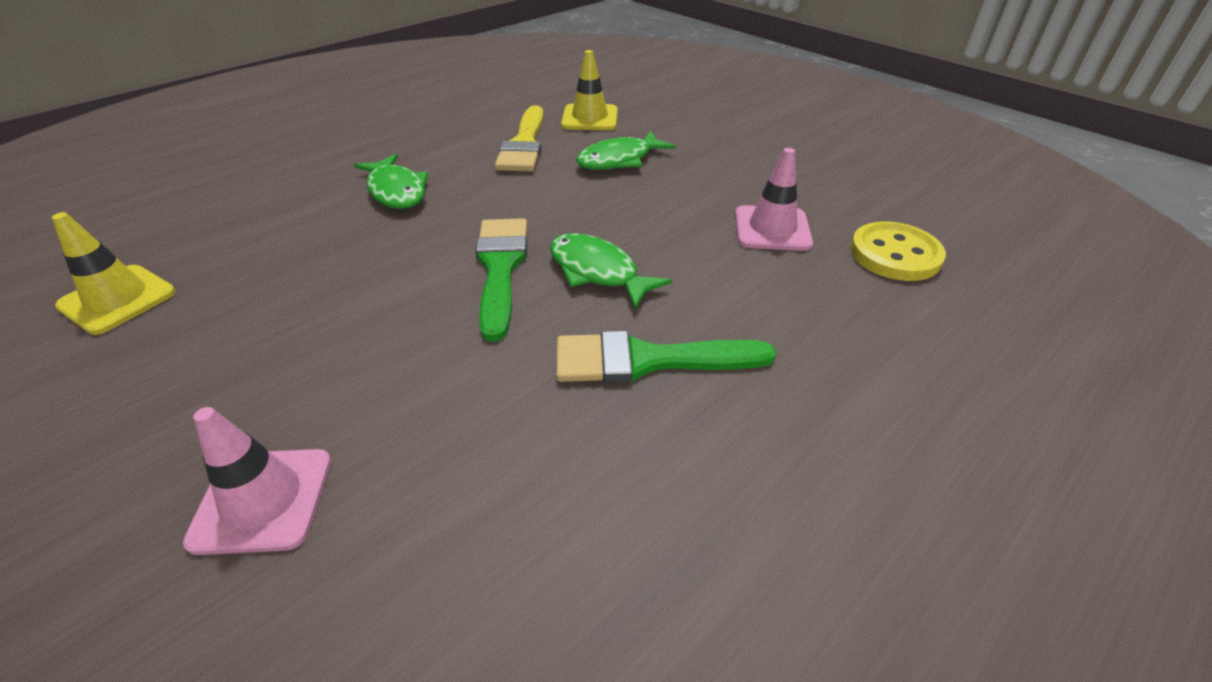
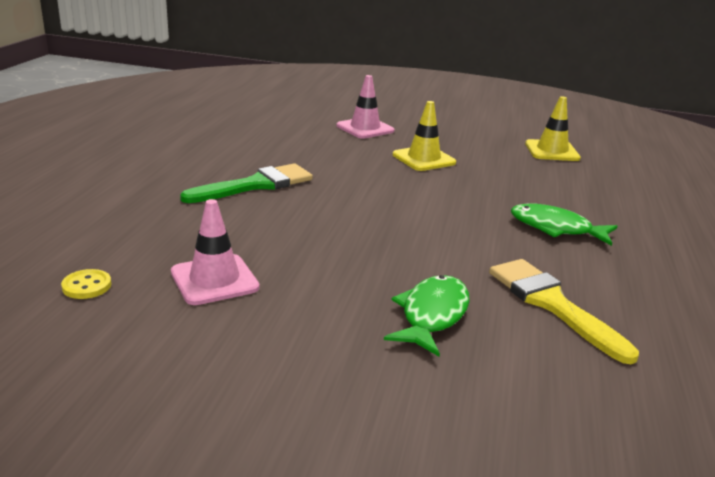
camera: 145 degrees right, 15 degrees down
(500, 268) = (395, 203): green brush -> none
(590, 118) = (556, 376): yellow traffic cone -> yellow traffic cone (424, 159)
(597, 272) = (330, 215): green fish -> none
(895, 254) = (87, 286): yellow button -> yellow button, size x0.53

